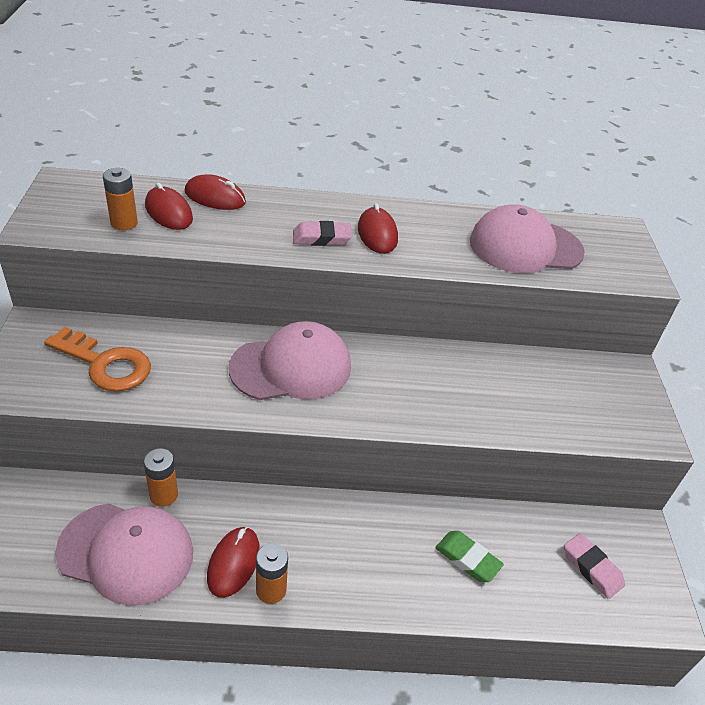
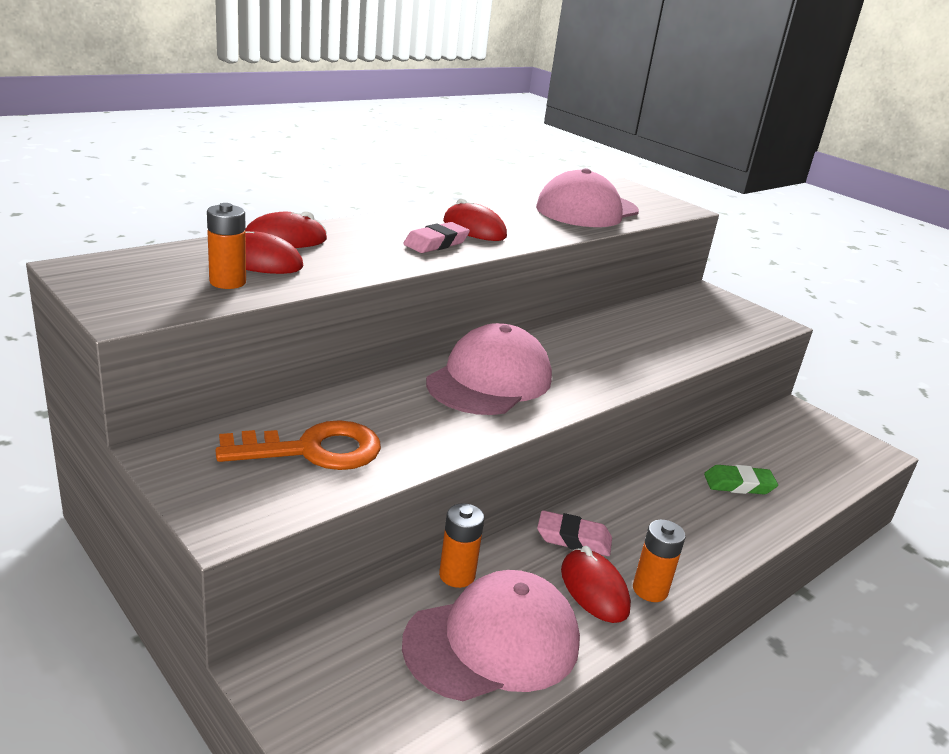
camera: 40 degrees left, 15 degrees down
(592, 568) = (808, 448): pink eraser -> pink eraser (573, 539)

